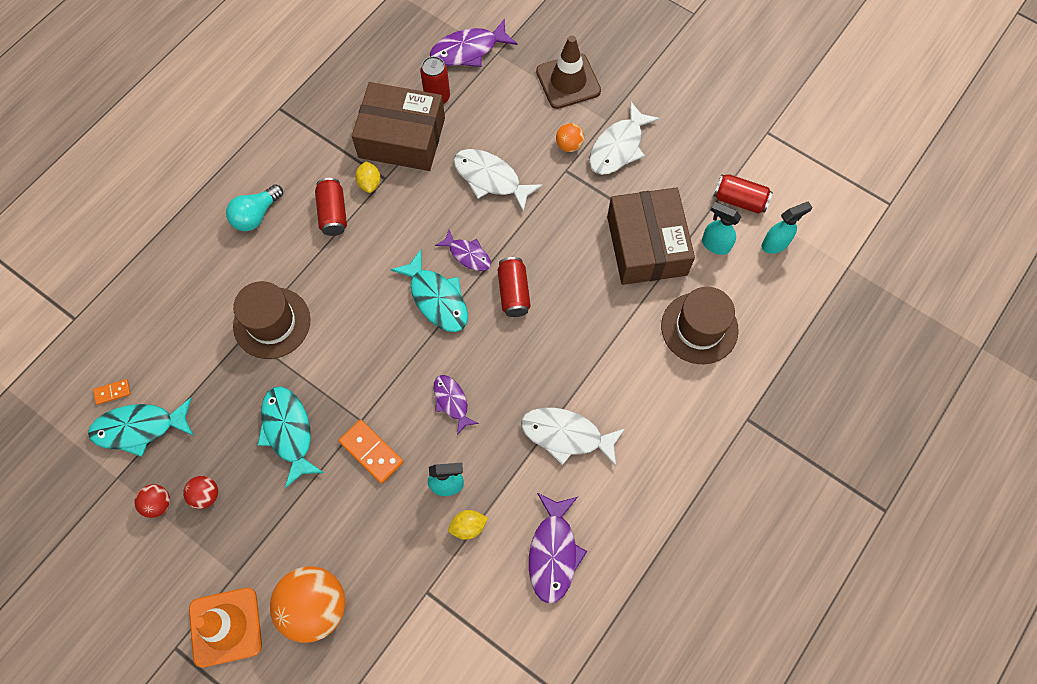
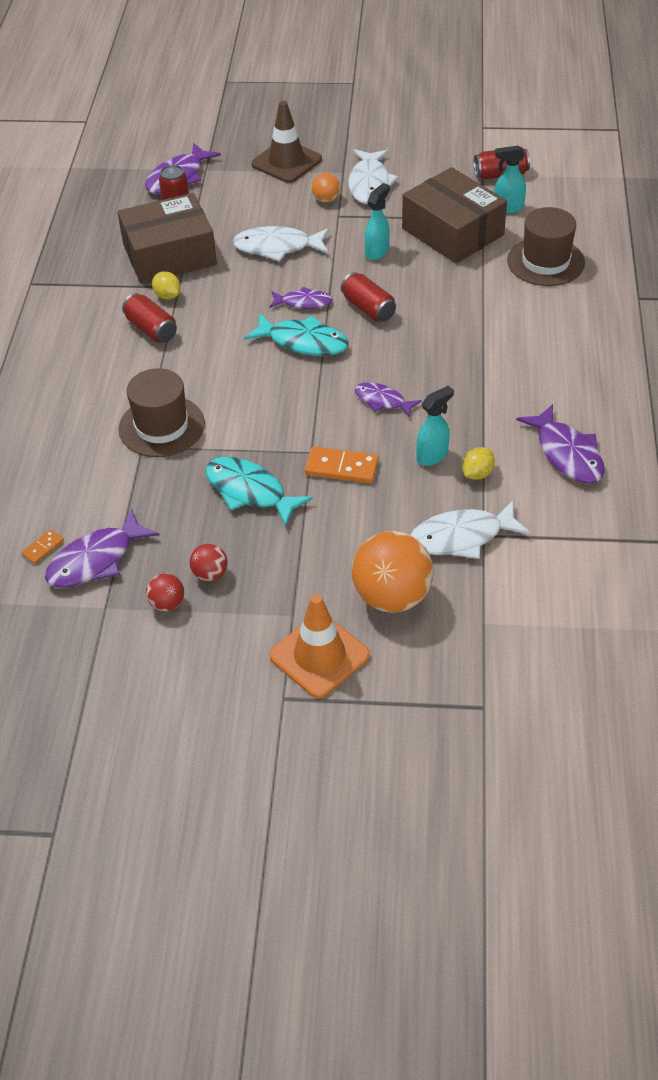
camera: 30 degrees left, 20 degrees down
(139, 428) = (96, 560): turquoise fish -> purple fish
(256, 215) = (76, 362): turquoise light bulb -> none
(566, 435) = (503, 375): white fish -> white fish (462, 537)
(775, 244) = (555, 187): turquoise spray bottle -> turquoise spray bottle (377, 252)

